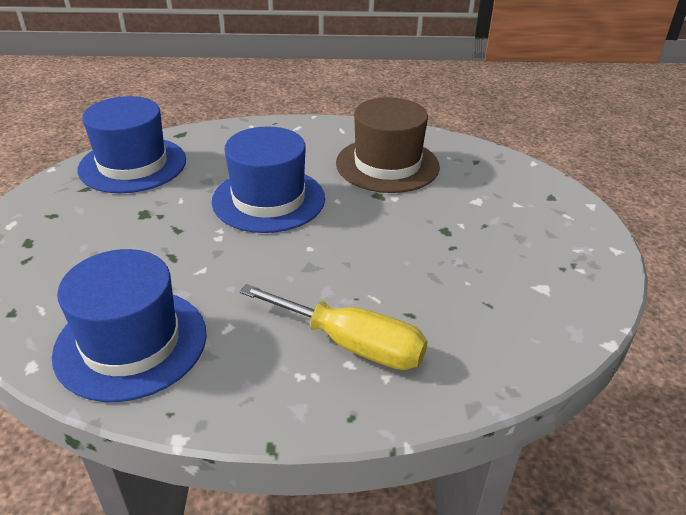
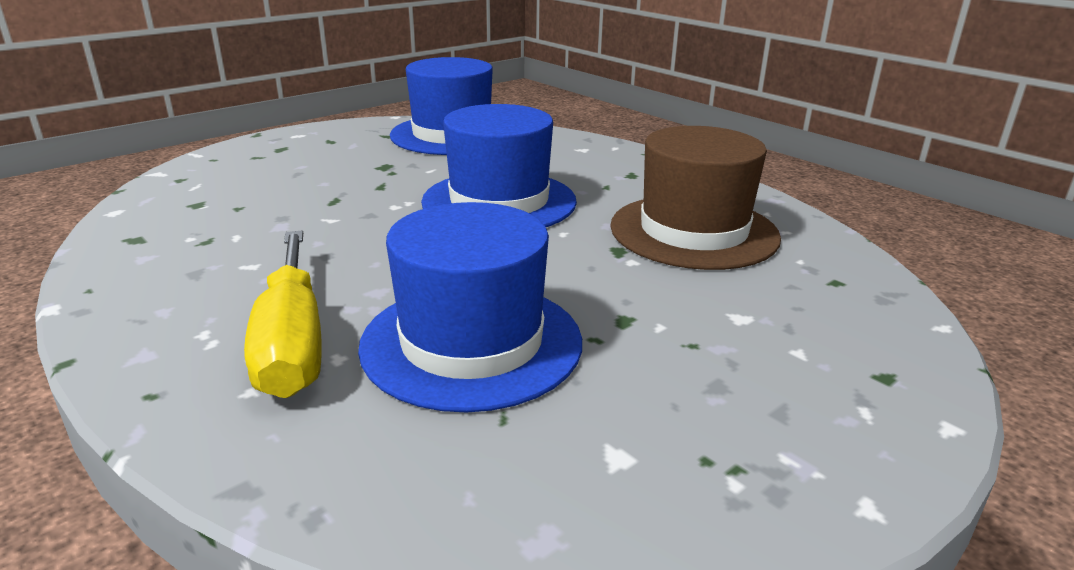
camera: 50 degrees right, 10 degrees down
(131, 343) = (181, 234): blue hat -> blue hat (471, 343)

